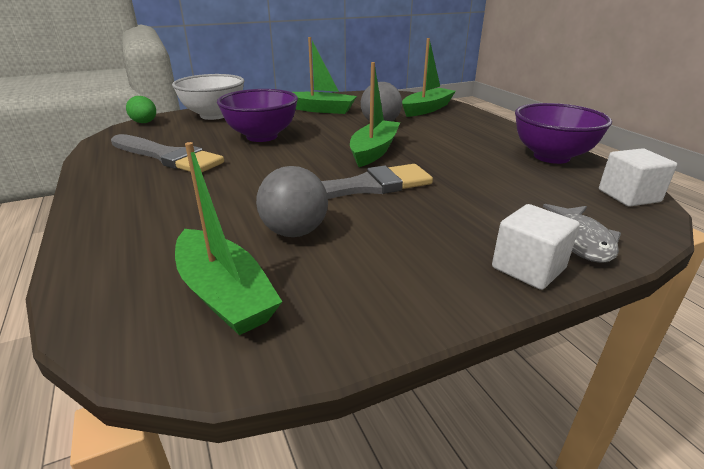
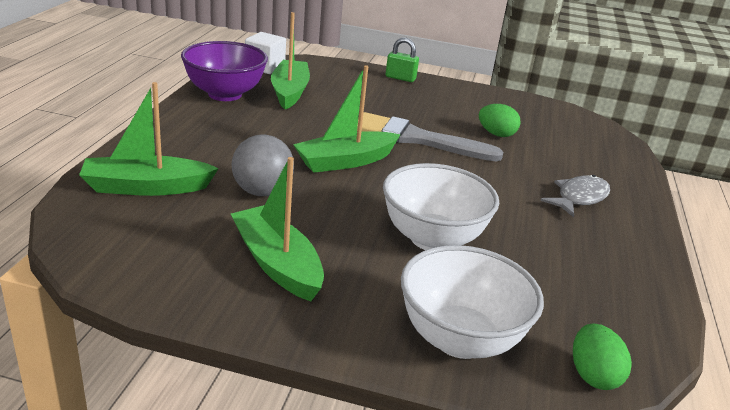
camera: 145 degrees left, 0 degrees up
(167, 156) = (567, 253): grey brush -> none
(225, 294) = (556, 126): green boat -> green boat (289, 92)
(262, 136) = (432, 239): purple bowl -> white bowl
(294, 232) = (496, 134): grey ball -> green egg
(528, 268) = (400, 78): white cube -> green padlock
(581, 240) = (351, 72): grey fish -> grey fish (579, 198)

